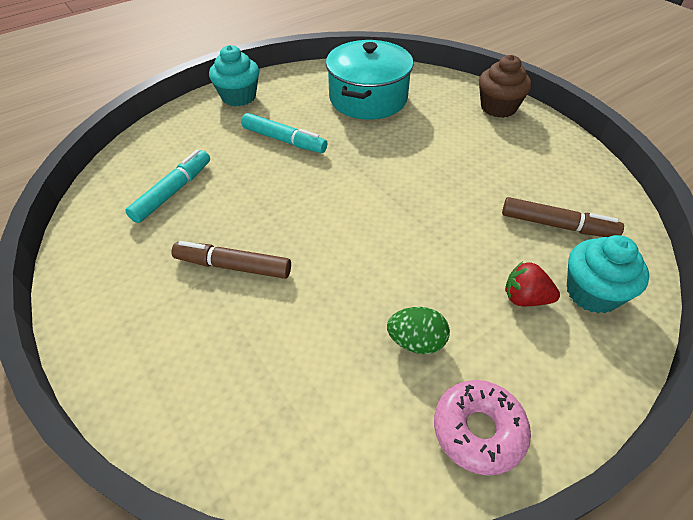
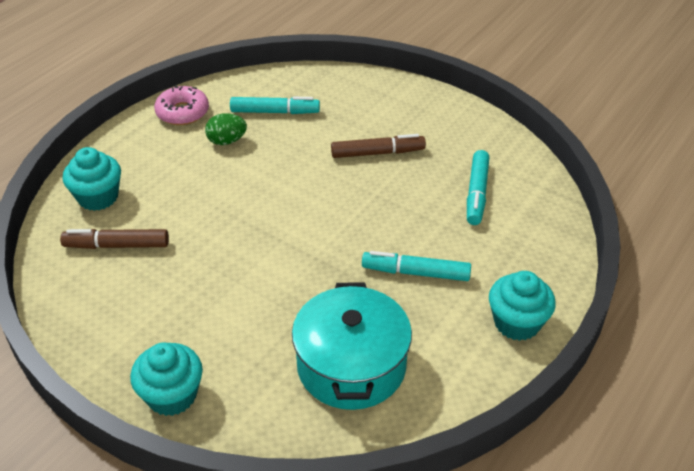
camera: 160 degrees right, 5 degrees down
(329, 383) = (275, 112): none -> turquoise marker
(498, 107) = (172, 395): brown cupcake -> turquoise cupcake
(525, 298) = (151, 182): red strawberry -> none

